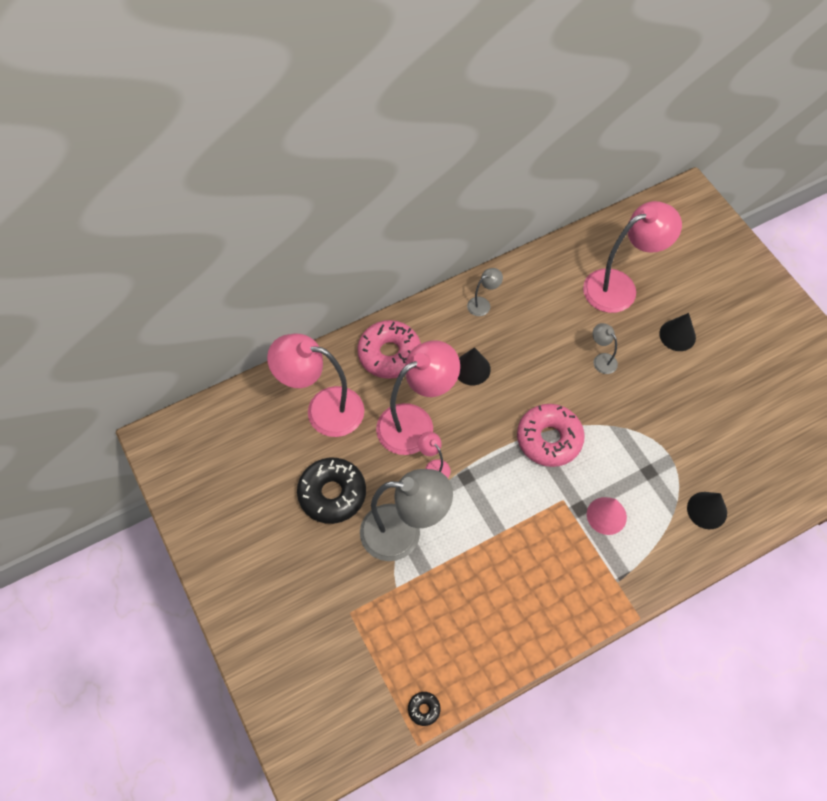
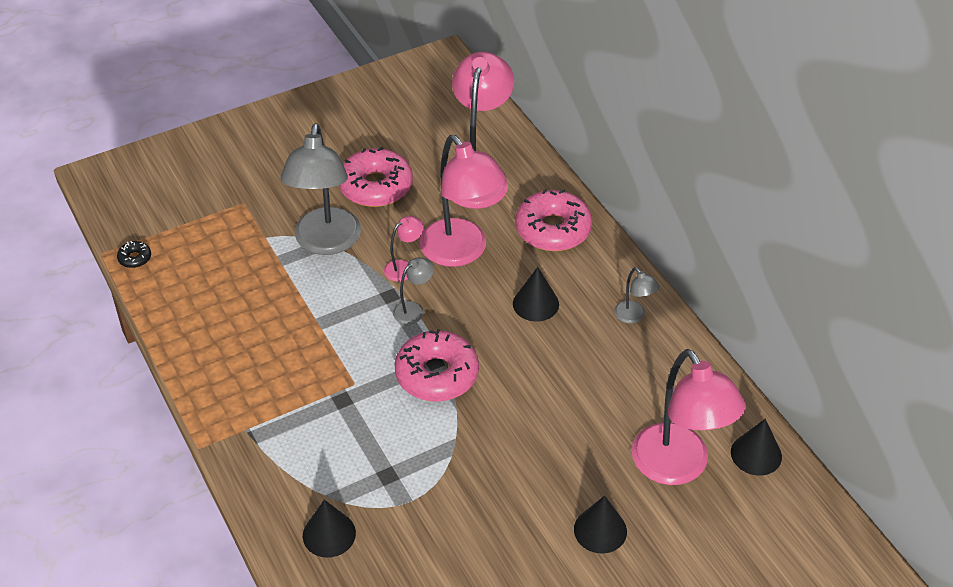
camera: 90 degrees right, 15 degrees down
(332, 494) = (376, 186): black donut -> pink donut
(601, 360) = (555, 437): grey lamp -> grey lamp (413, 309)
(603, 242) = (756, 454): none -> black cone
(606, 515) = (330, 425): pink cone -> none

